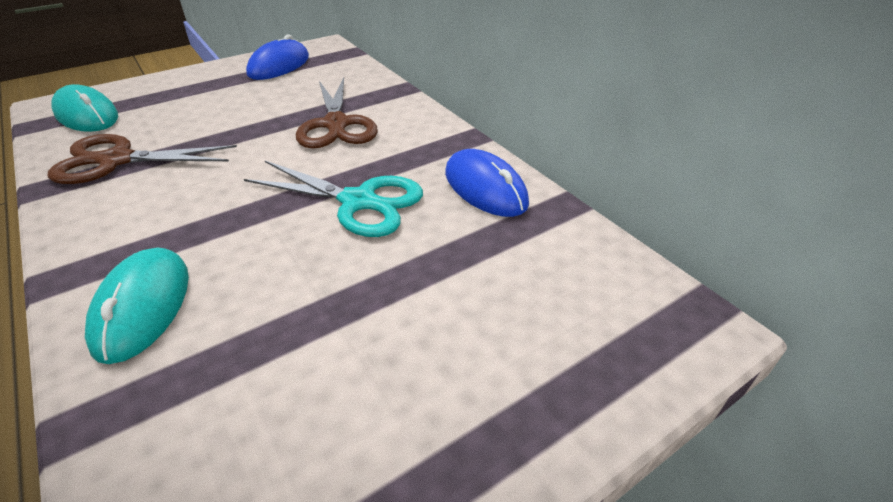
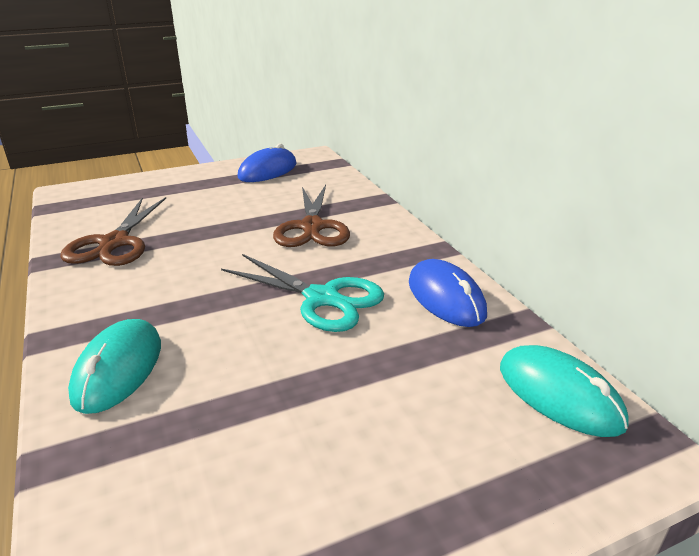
camera: 10 degrees right, 10 degrees down
(87, 115) = (95, 202): turquoise mouse -> turquoise mouse (559, 395)
(117, 160) = (114, 243): brown scissors -> brown scissors turned 90 degrees counterclockwise

